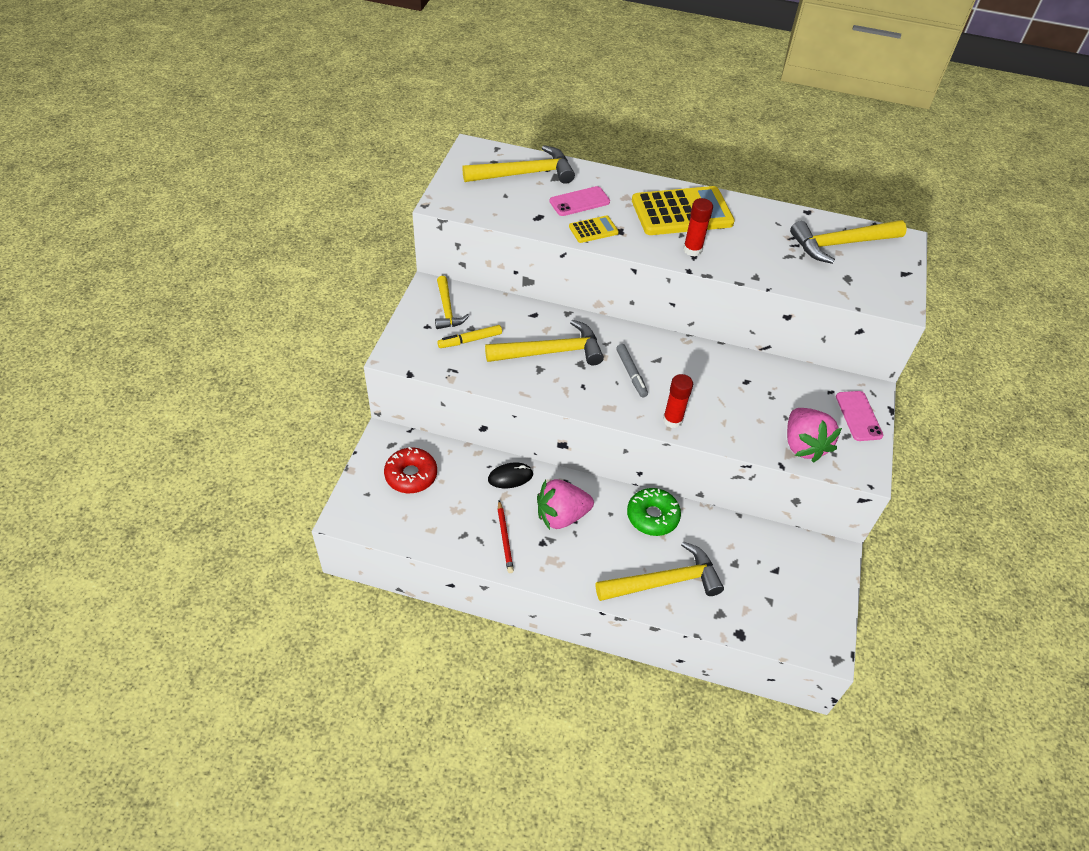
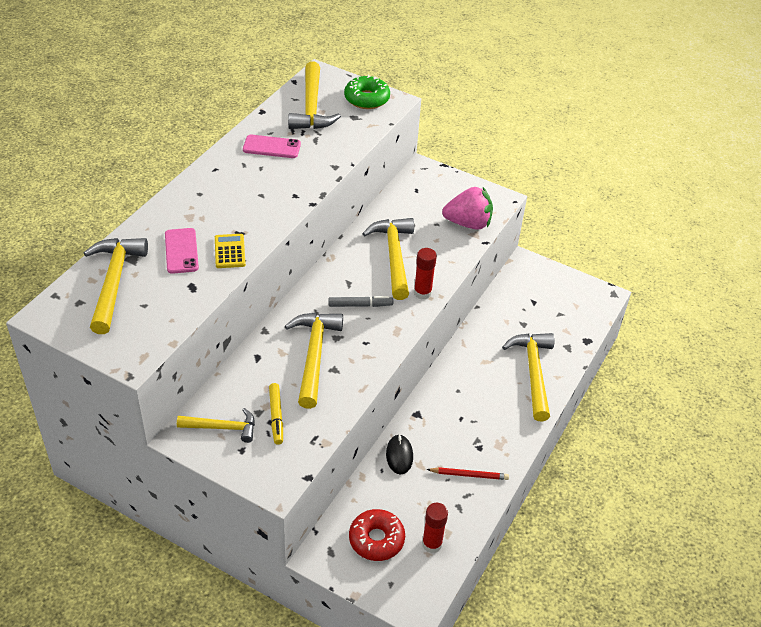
camera: 75 degrees left, 5 degrees down
(561, 516) = (453, 426): pink strawberry -> none
(652, 516) = (467, 362): green donut -> green donut (367, 99)
(682, 212) = (229, 186): yellow calculator -> none
(692, 250) = (285, 194): red glue stick -> red glue stick (432, 544)
(714, 388) = (394, 256): none -> yellow hammer
(858, 416) = (446, 184): pink phone -> pink phone (271, 147)

